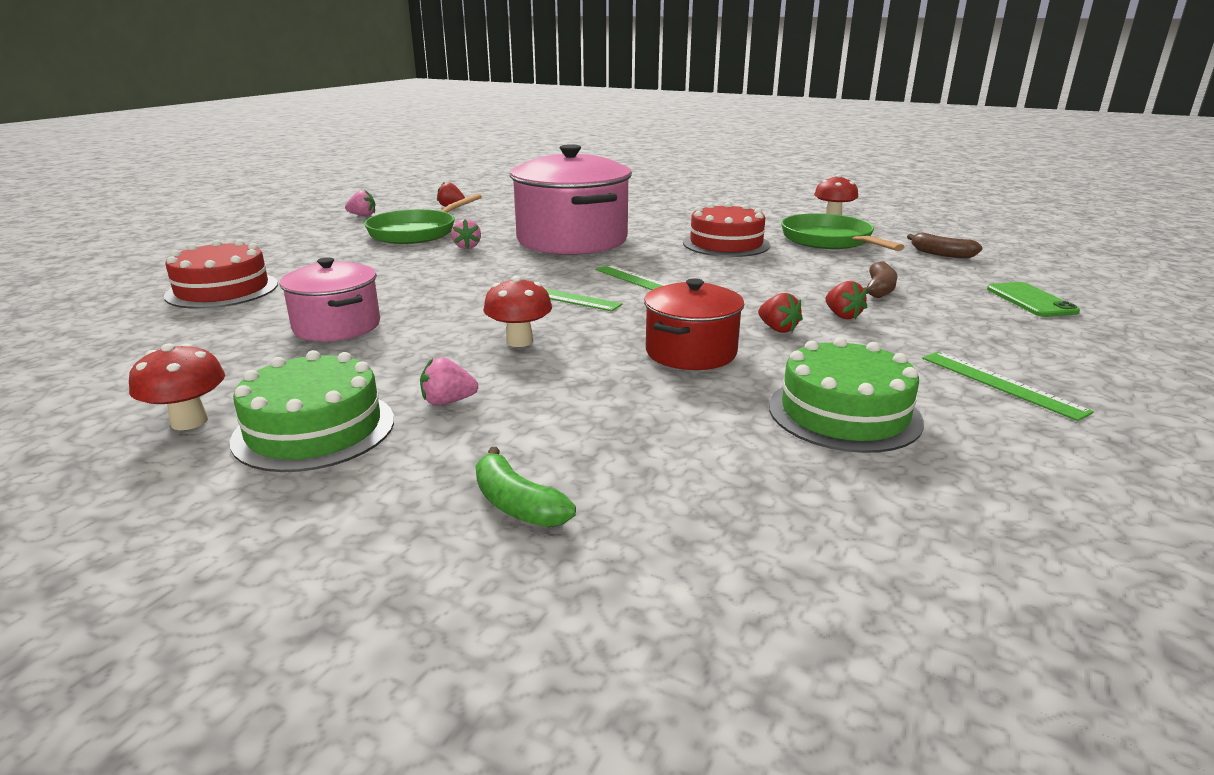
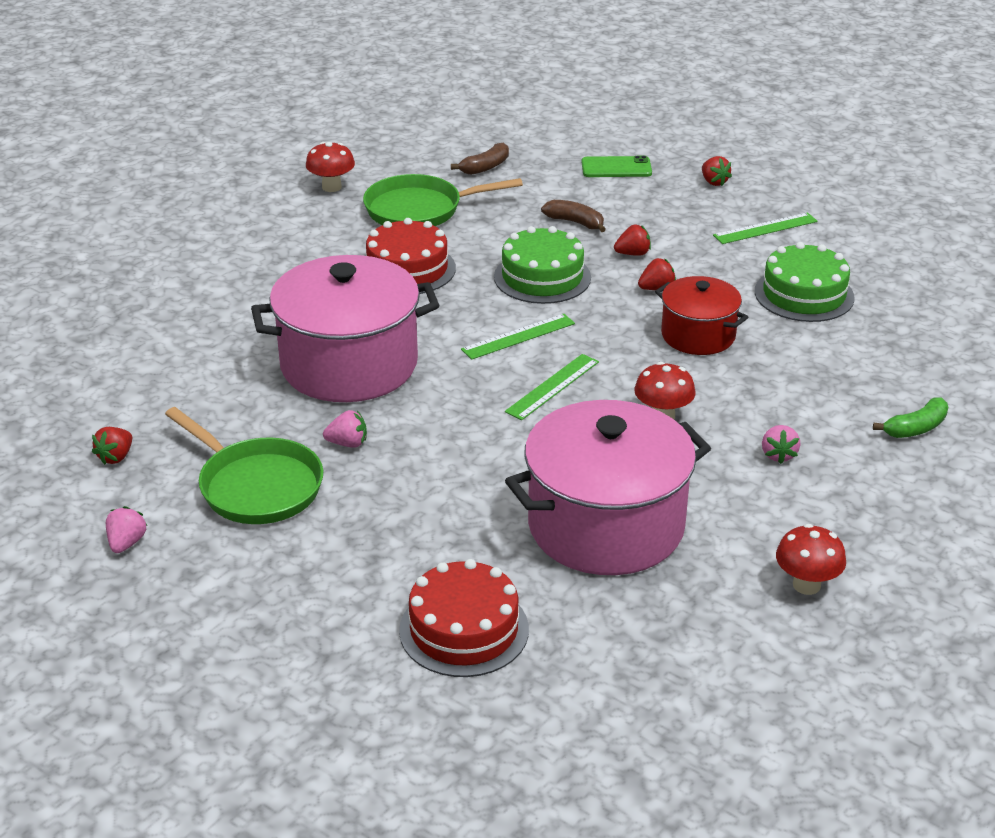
camera: 80 degrees left, 10 degrees up
(314, 429) = (820, 517): green cake -> green cake (542, 277)
(337, 326) = (606, 526): pink pot -> pink pot, size x1.80
(1084, 349) = (714, 182): none -> red strawberry

